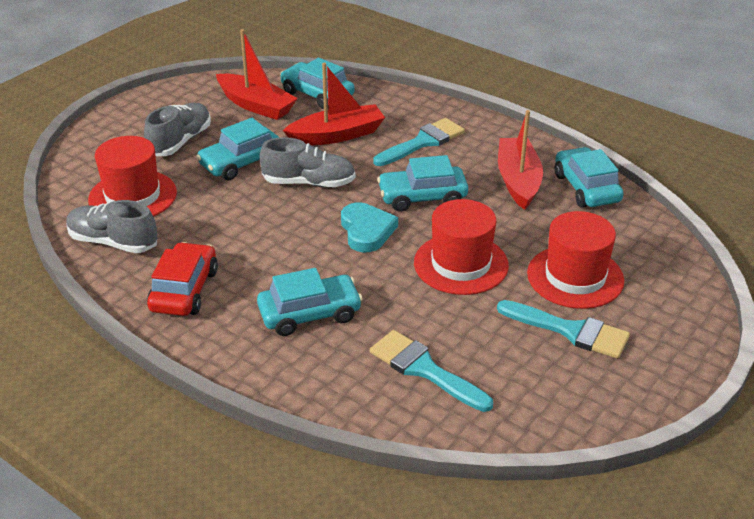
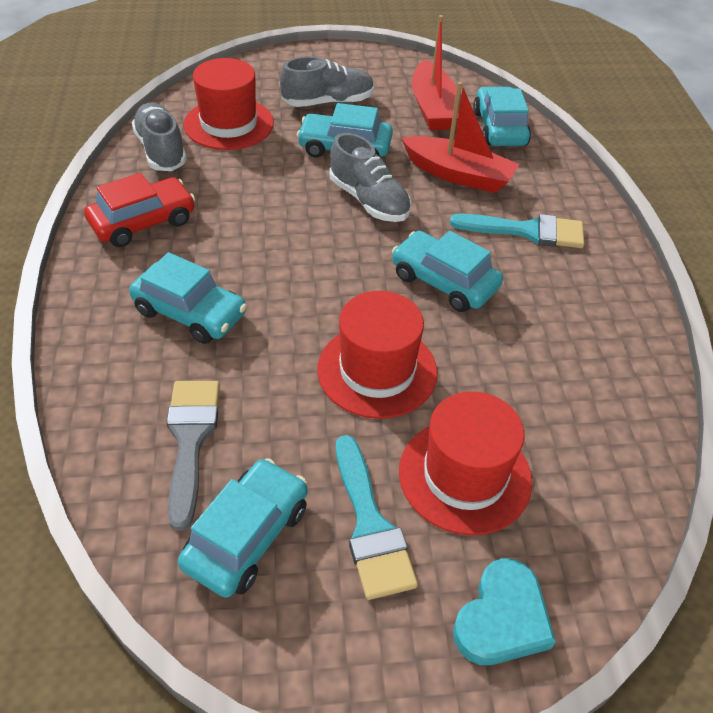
camera: 45 degrees right, 10 degrees up
(366, 231) = (347, 276): turquoise heart -> turquoise heart (502, 618)
(424, 369) = (190, 440): turquoise brush -> grey brush
(518, 181) = (563, 333): red boat -> none
(586, 188) = (628, 394): turquoise car -> turquoise car (247, 536)

